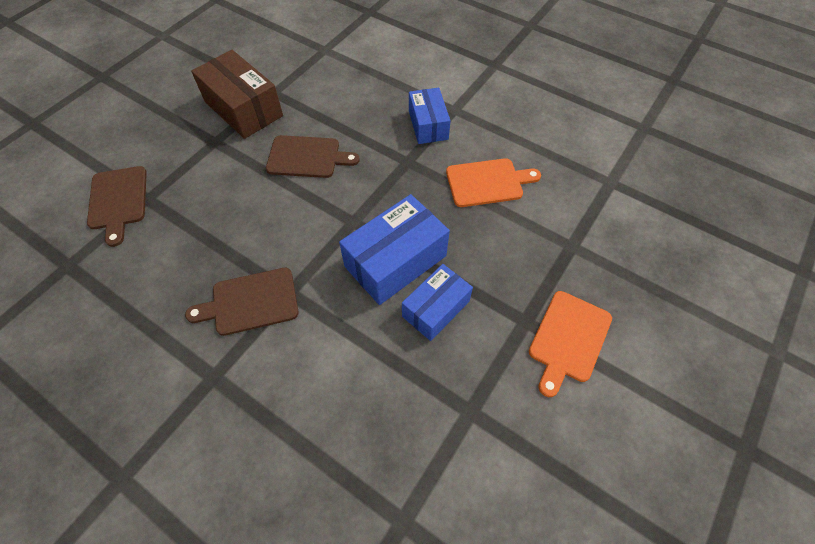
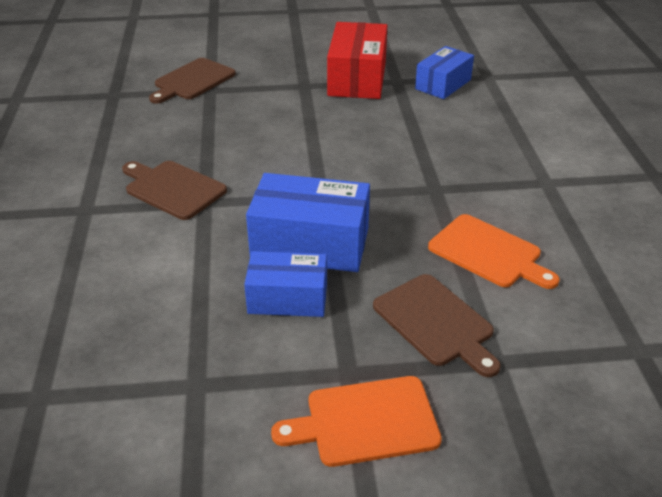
camera: 50 degrees right, 20 degrees down
(244, 109) = (357, 78): brown box -> red box
(307, 157) = (355, 134): brown cutting board -> brown cutting board (436, 323)
(428, 125) = (499, 177): blue box -> blue box (443, 84)

